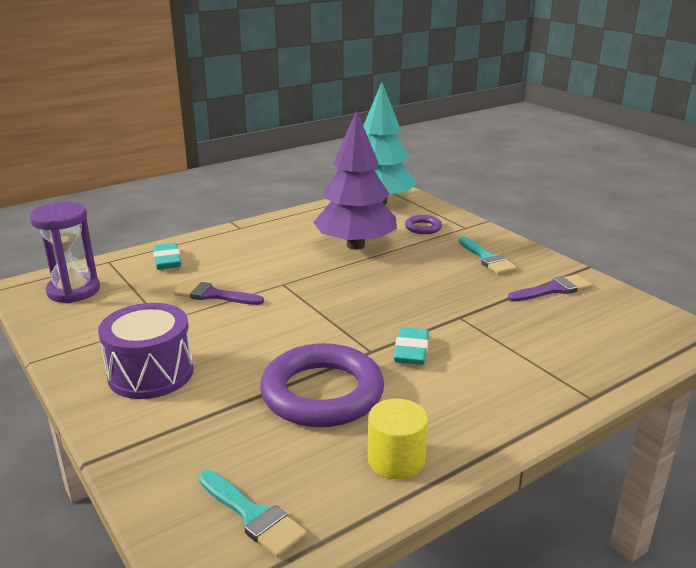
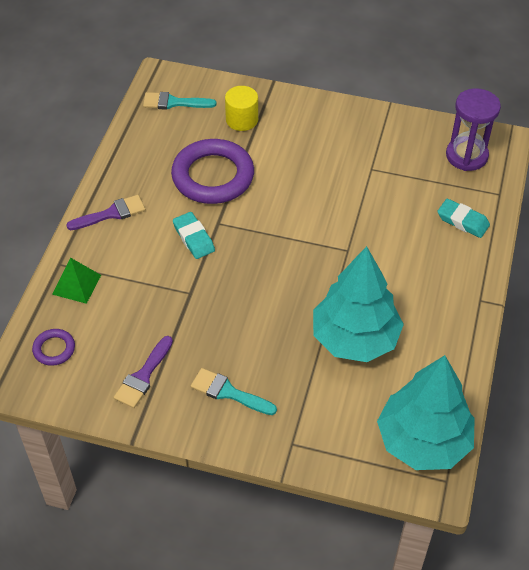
camera: 140 degrees right, 25 degrees up
(151, 373) = (318, 133): purple drum -> none
(213, 295) = (376, 208): purple brush -> purple brush (111, 213)
(356, 245) = (355, 338): purple tree -> turquoise tree
(396, 460) = (137, 161): yellow cylinder -> yellow cylinder (242, 120)
(423, 227) = (329, 413): purple ring -> purple ring (54, 349)
(580, 371) = (76, 284): none -> green pyramid

